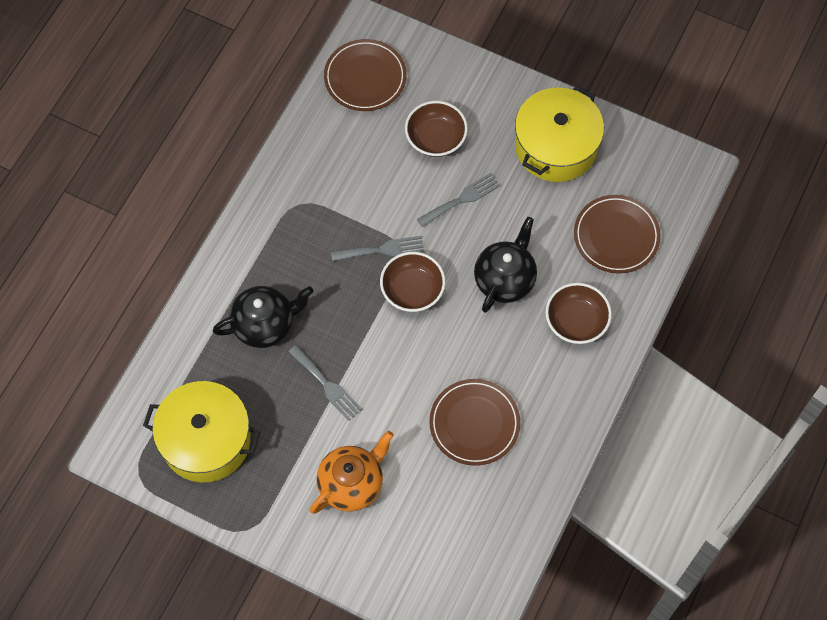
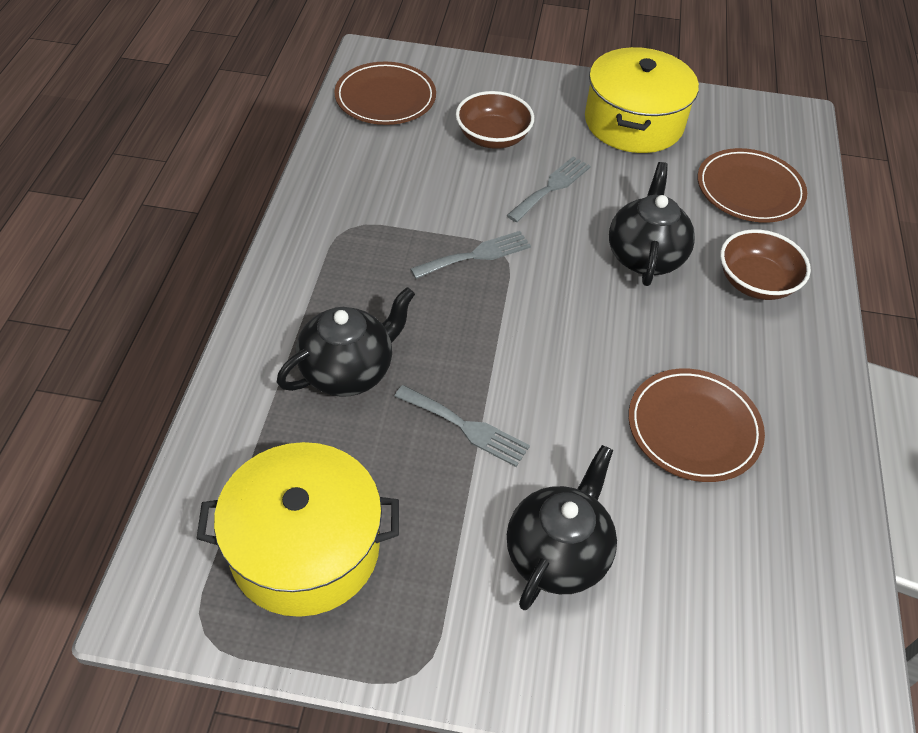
camera: 20 degrees left, 15 degrees down
(352, 483) = (557, 554): orange teapot -> black teapot
(412, 290) = (535, 290): brown bowl -> none

